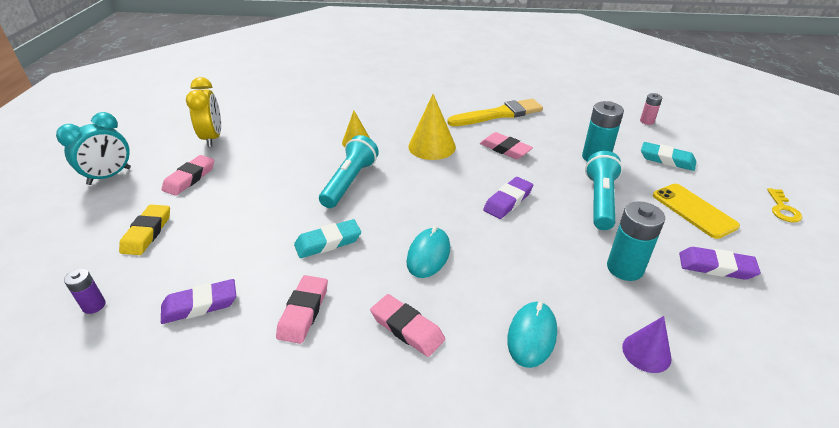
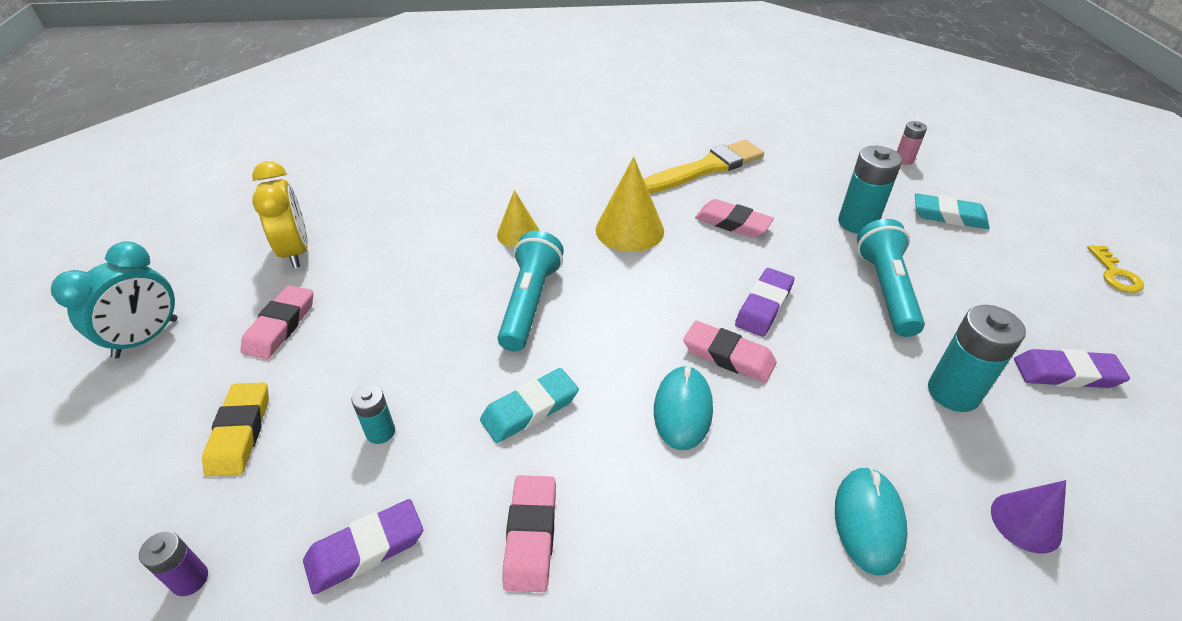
camera: 10 degrees left, 5 degrees up
(230, 243) = (380, 432): none -> turquoise battery
(407, 328) = (692, 538): pink eraser -> pink eraser (728, 356)
(693, 210) = (1009, 290): yellow phone -> none

